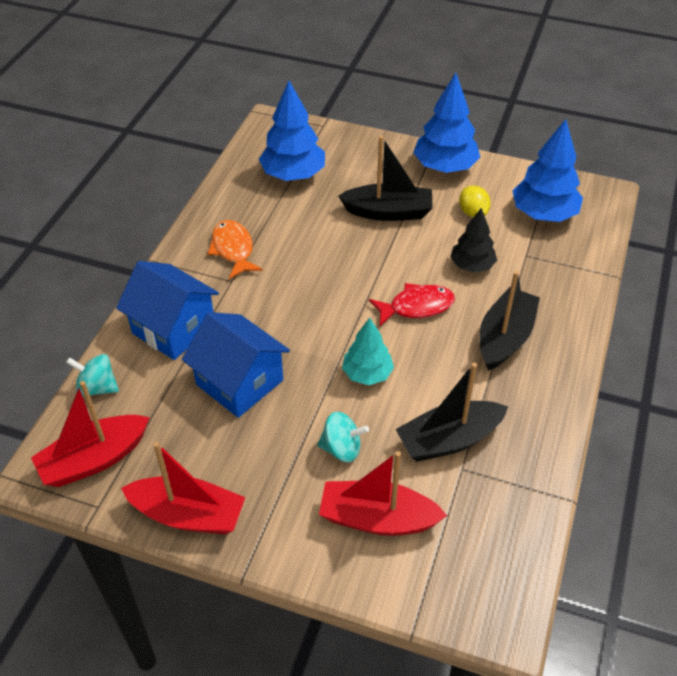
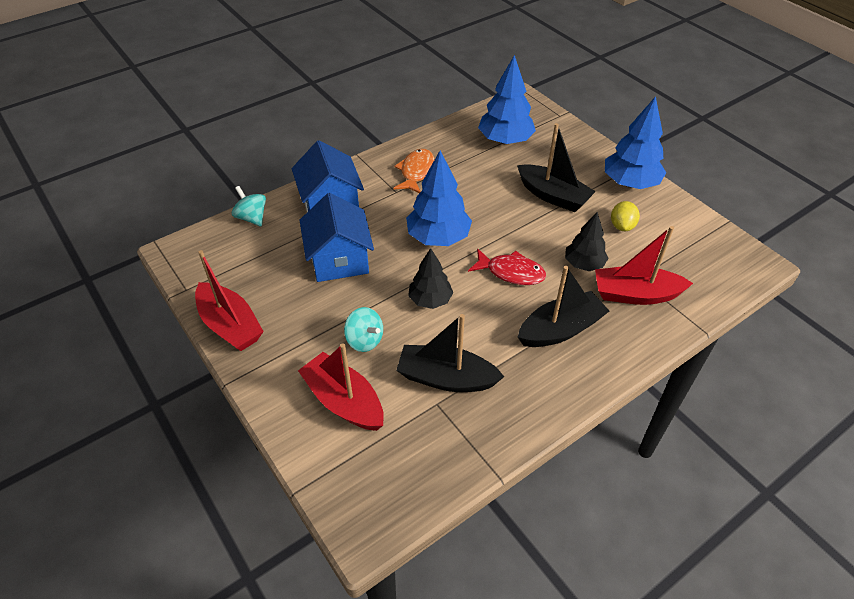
camera: 35 degrees right, 0 degrees up
(94, 459) = (210, 260): red boat -> red boat (635, 294)
(367, 374) = (430, 300): turquoise tree -> black tree
(543, 214) = (683, 254): blue tree -> blue tree (438, 237)

